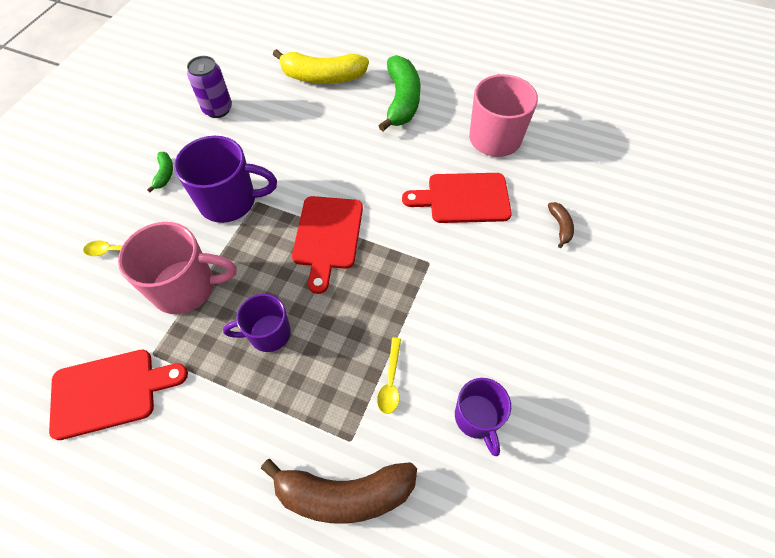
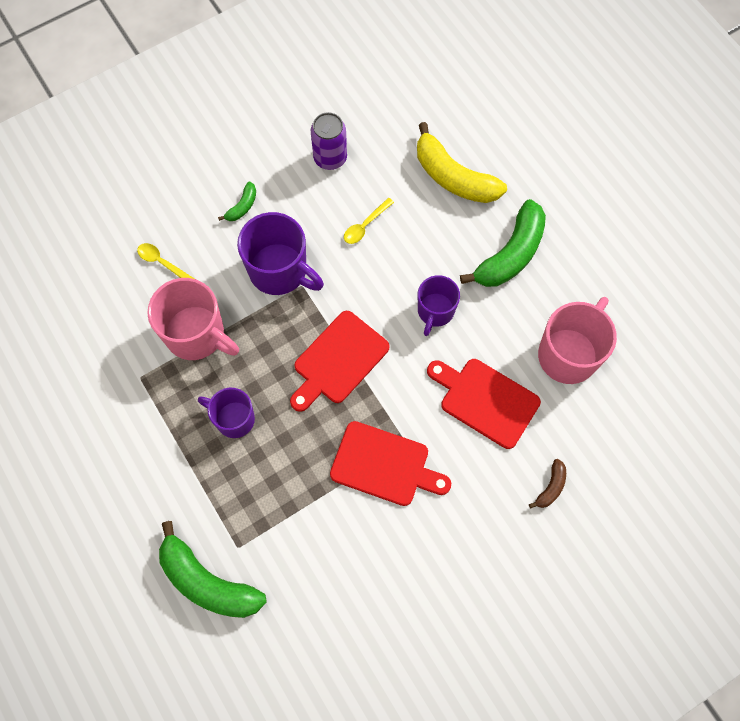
camera: 35 degrees right, 10 degrees up
(110, 392) = (95, 389): red cutting board -> red cutting board (384, 465)
(344, 494) = (207, 582): brown banana -> green banana
(390, 381) = (299, 523): yellow spoon -> yellow spoon (365, 225)
(477, 418) = (342, 598): purple mug -> purple mug (435, 311)

